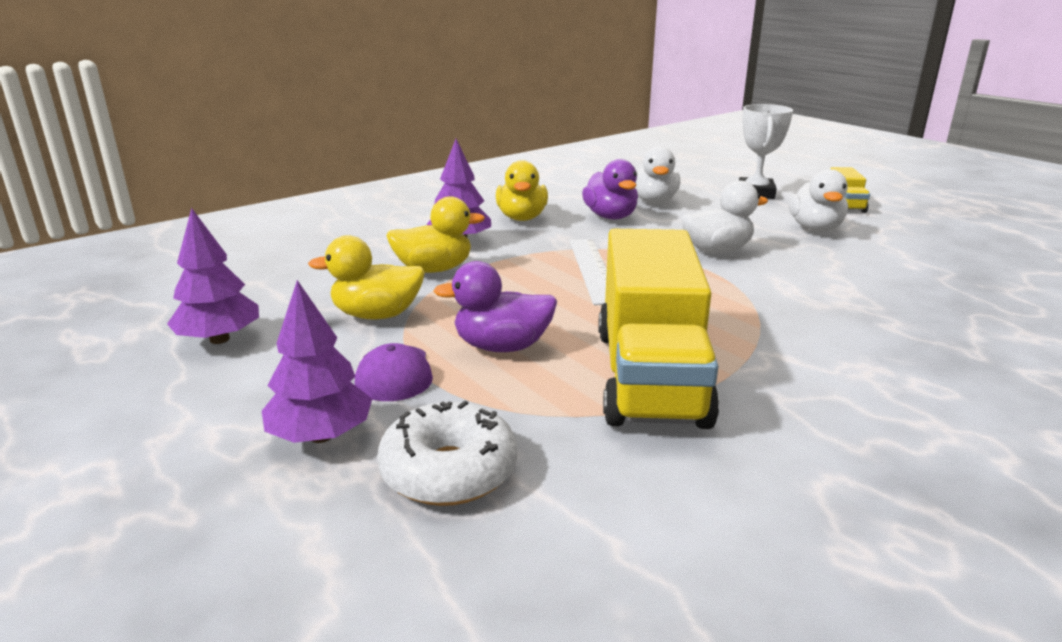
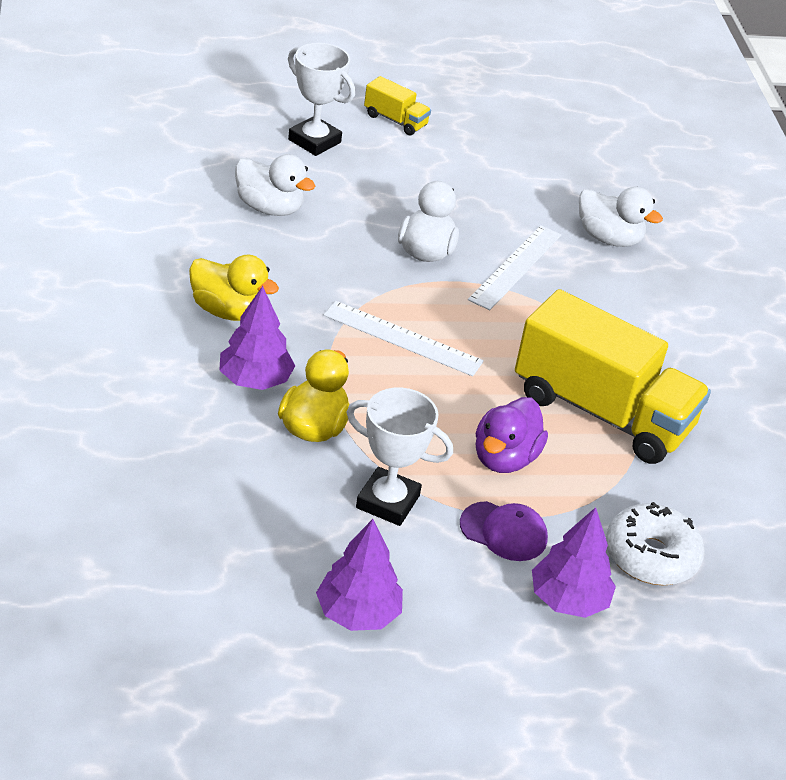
camera: 65 degrees left, 15 degrees up
(377, 315) = (387, 502): yellow duck -> white trophy
(610, 217) = (285, 257): purple duck -> none
(777, 284) = (516, 267): none -> white ruler
(815, 228) = (431, 174): white duck -> white duck (608, 238)

